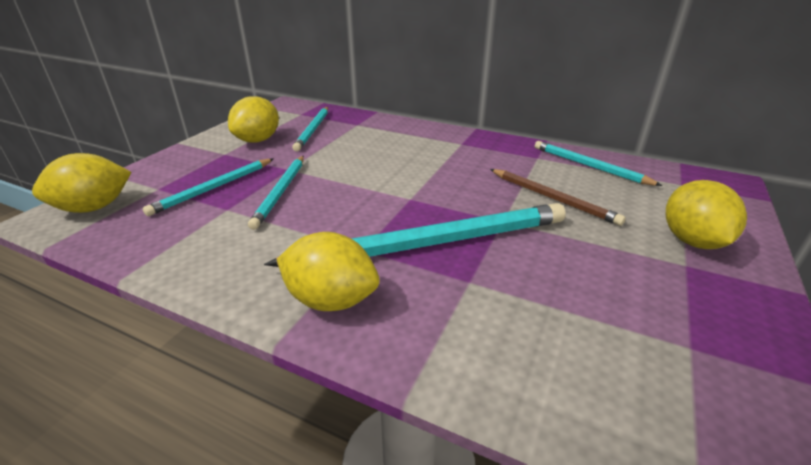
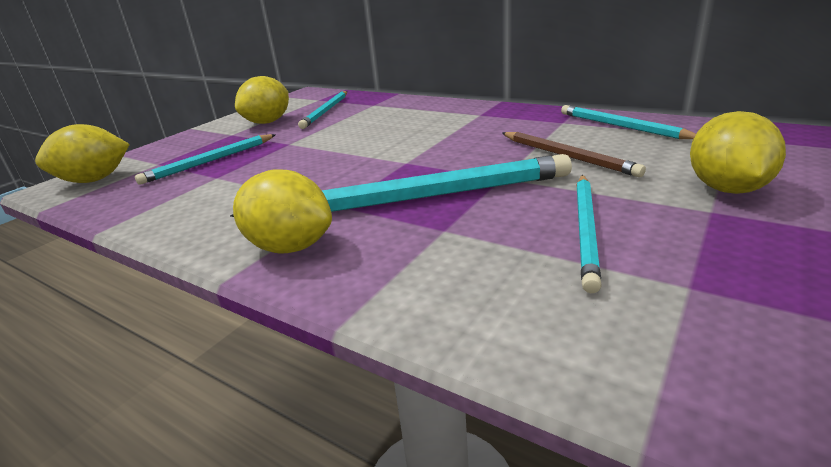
camera: 10 degrees right, 5 degrees down
(281, 192) = (274, 162): turquoise pencil -> turquoise pencil (586, 230)

